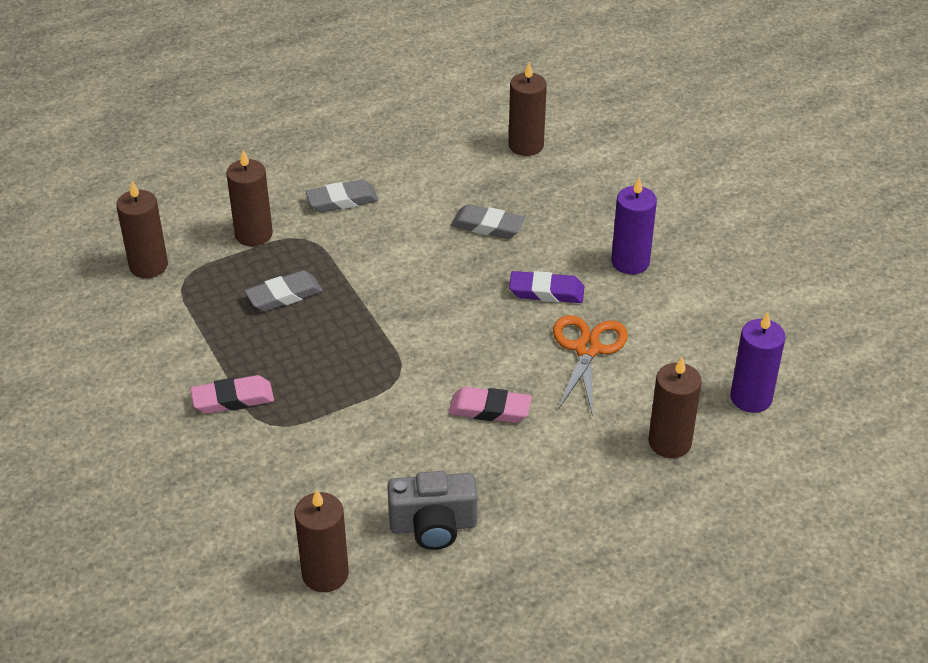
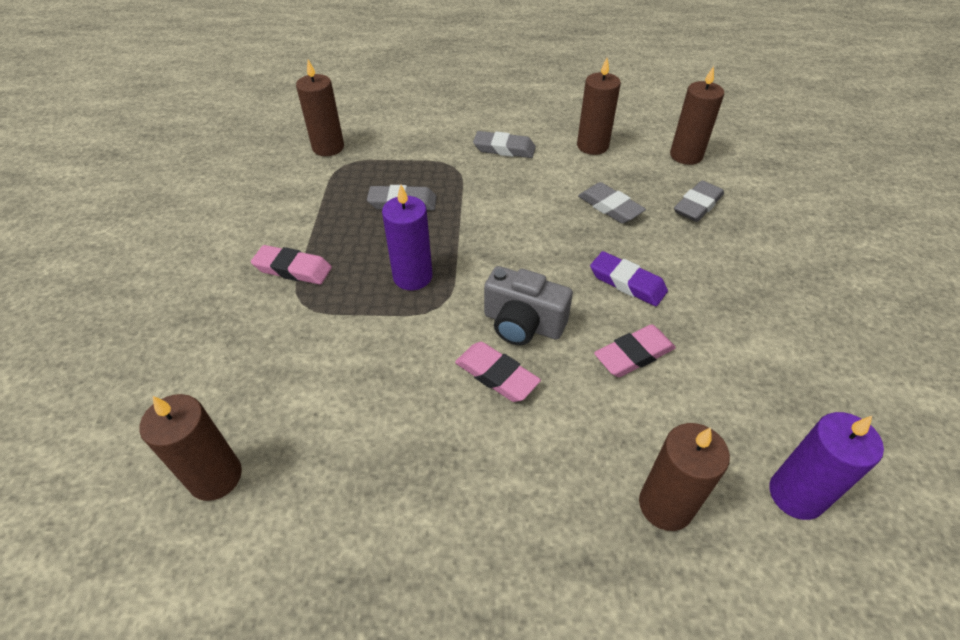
camera: 30 degrees right, 5 degrees up
(253, 234) = (419, 151): brown candle -> brown candle (592, 146)
(433, 526) = (352, 477): grey camera -> grey camera (523, 324)
(565, 195) = (697, 205): none -> grey eraser
(587, 349) = (634, 355): orange scissors -> pink eraser
(630, 262) = (728, 286): purple candle -> purple candle (412, 276)

